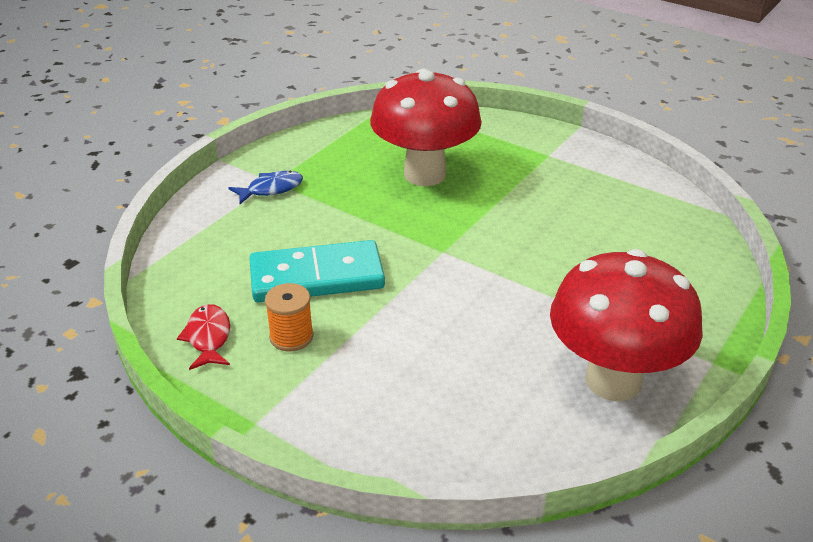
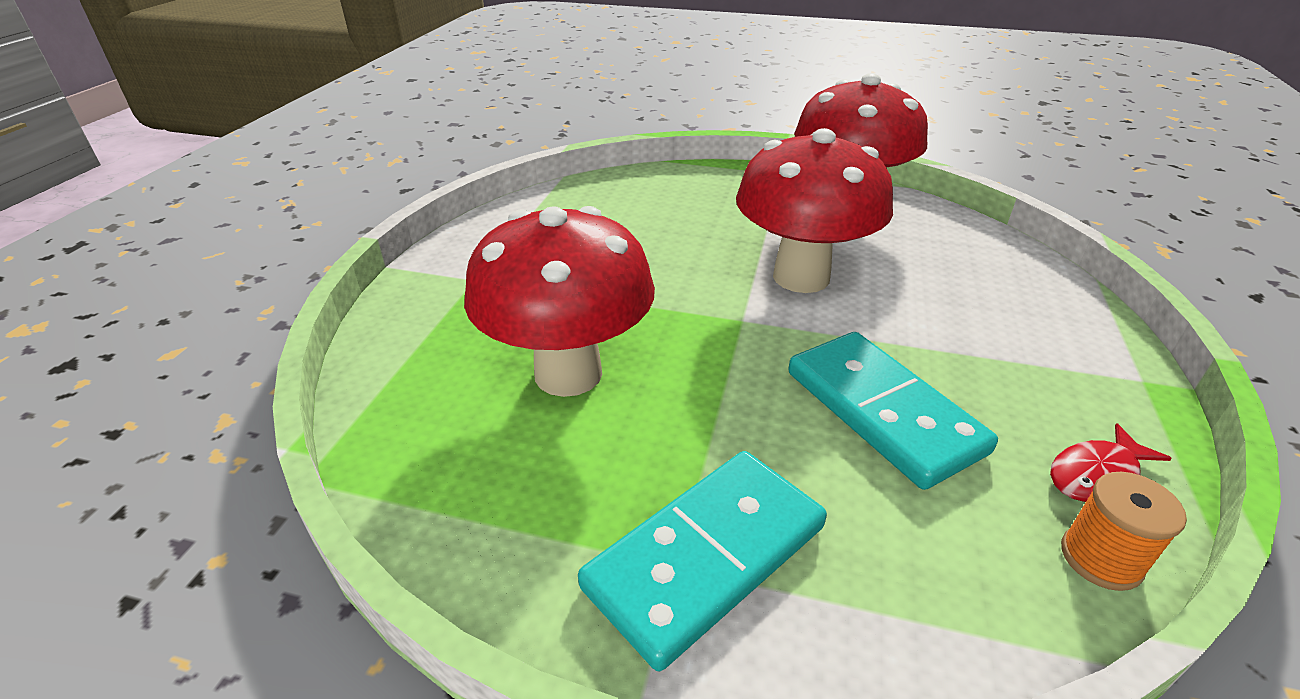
camera: 110 degrees left, 0 degrees up
(271, 189) = (705, 556): blue fish -> turquoise domino
(291, 337) = (1005, 396): orange spool -> orange spool (1100, 558)
(486, 298) = (801, 277): none -> red mushroom

